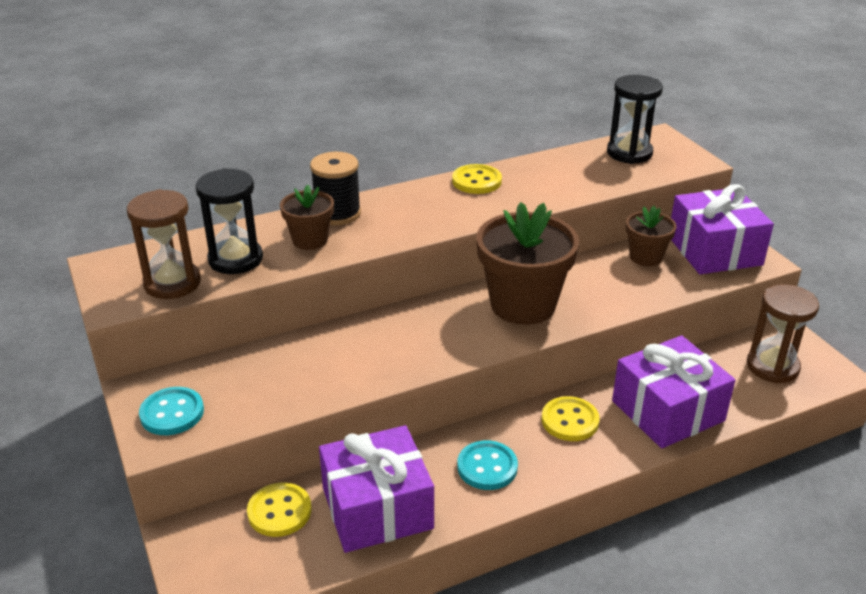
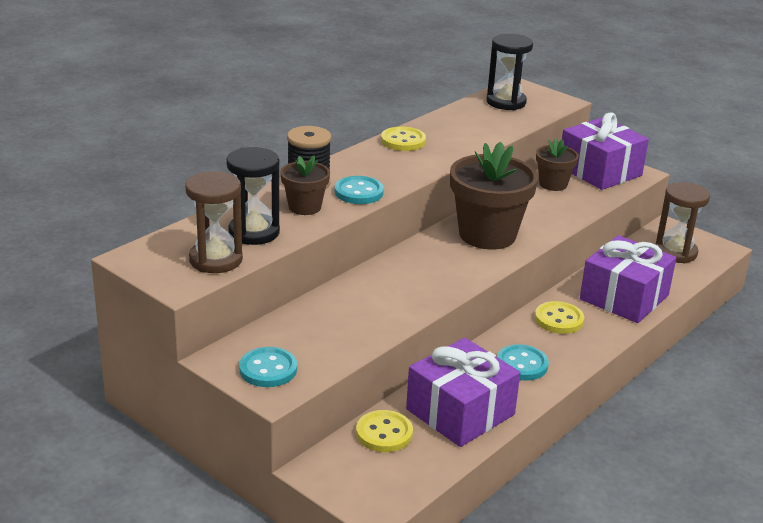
camera: 25 degrees left, 5 degrees down
(379, 233) = (359, 192): none -> turquoise button

